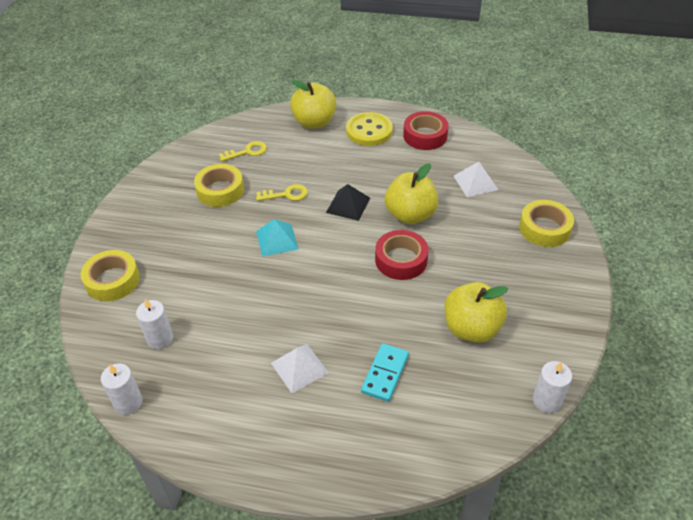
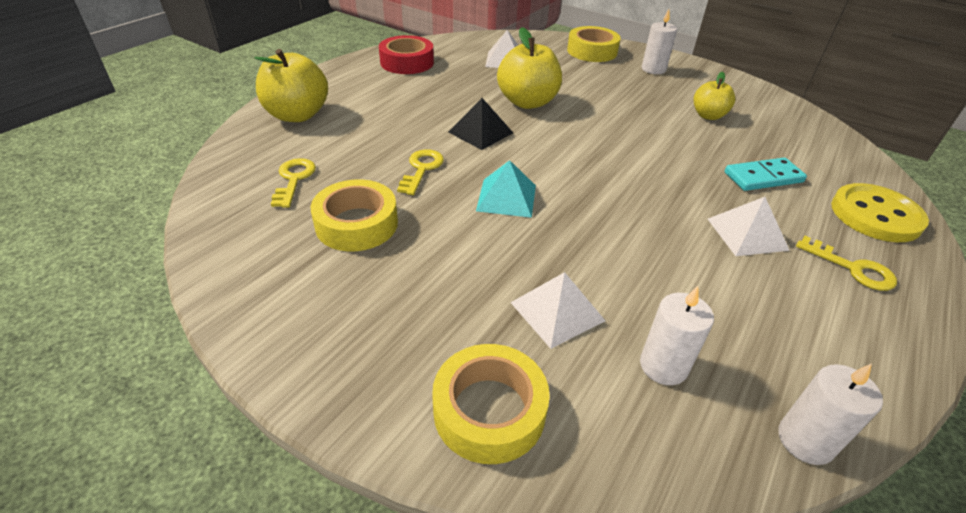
camera: 70 degrees left, 5 degrees down
(184, 288) = (557, 311): none -> white pyramid
(287, 431) = (852, 268): none -> yellow key
(369, 131) = (360, 87): yellow button -> yellow button (875, 215)
(385, 374) = (763, 177): turquoise domino -> turquoise domino turned 60 degrees counterclockwise
(401, 260) = (594, 125): red tape -> none
(471, 328) = (708, 116): yellow apple -> yellow apple, size x0.60
(547, 400) = (802, 107): white candle -> white candle (653, 69)

